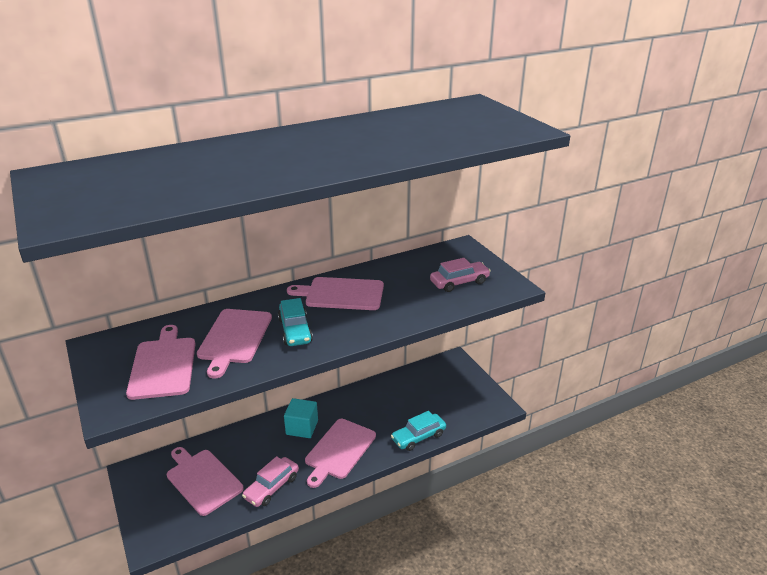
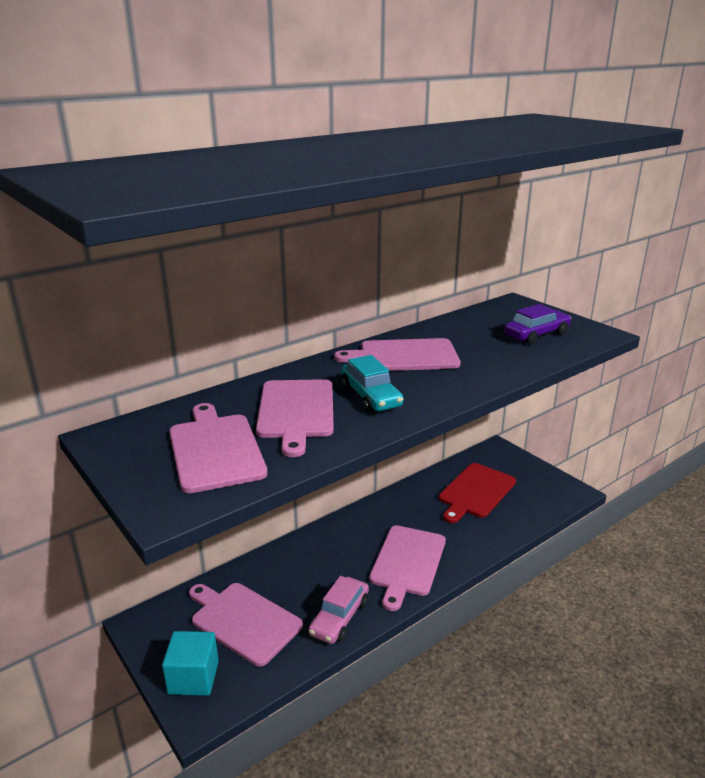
camera: 10 degrees left, 5 degrees down
(302, 427) = (349, 542): turquoise cube -> turquoise cube (193, 677)
(418, 397) = (475, 492): none -> red cutting board
(418, 437) = (496, 535): turquoise car -> none
(459, 282) = (536, 334): pink car -> purple car

